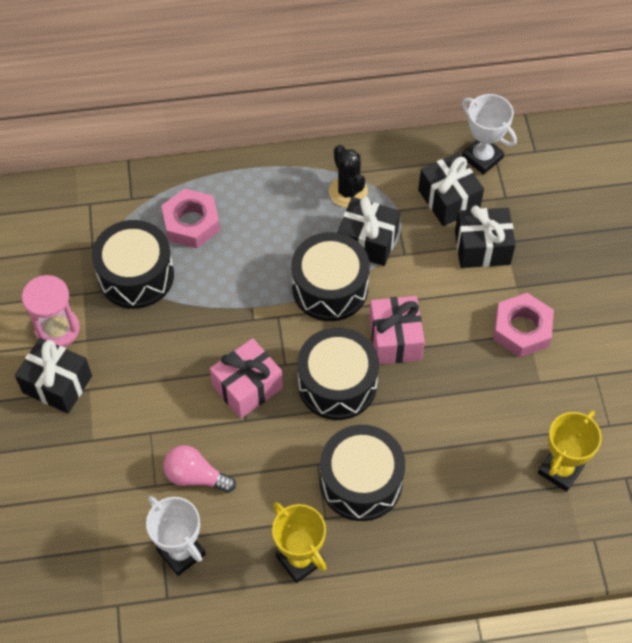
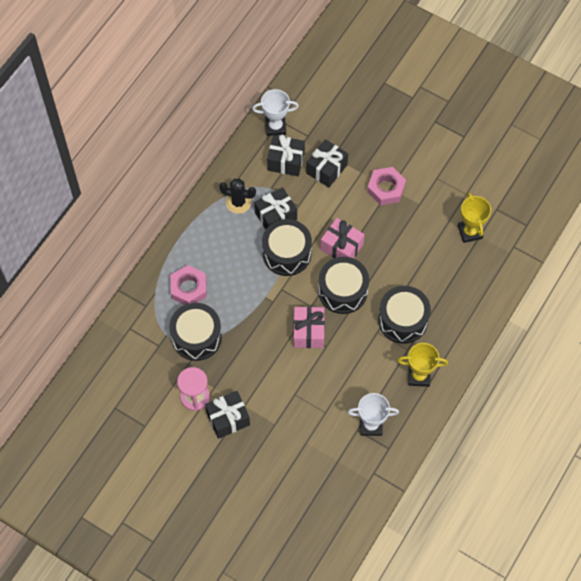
camera: 50 degrees left, 5 degrees up
(195, 476) = (336, 390): pink light bulb -> none

